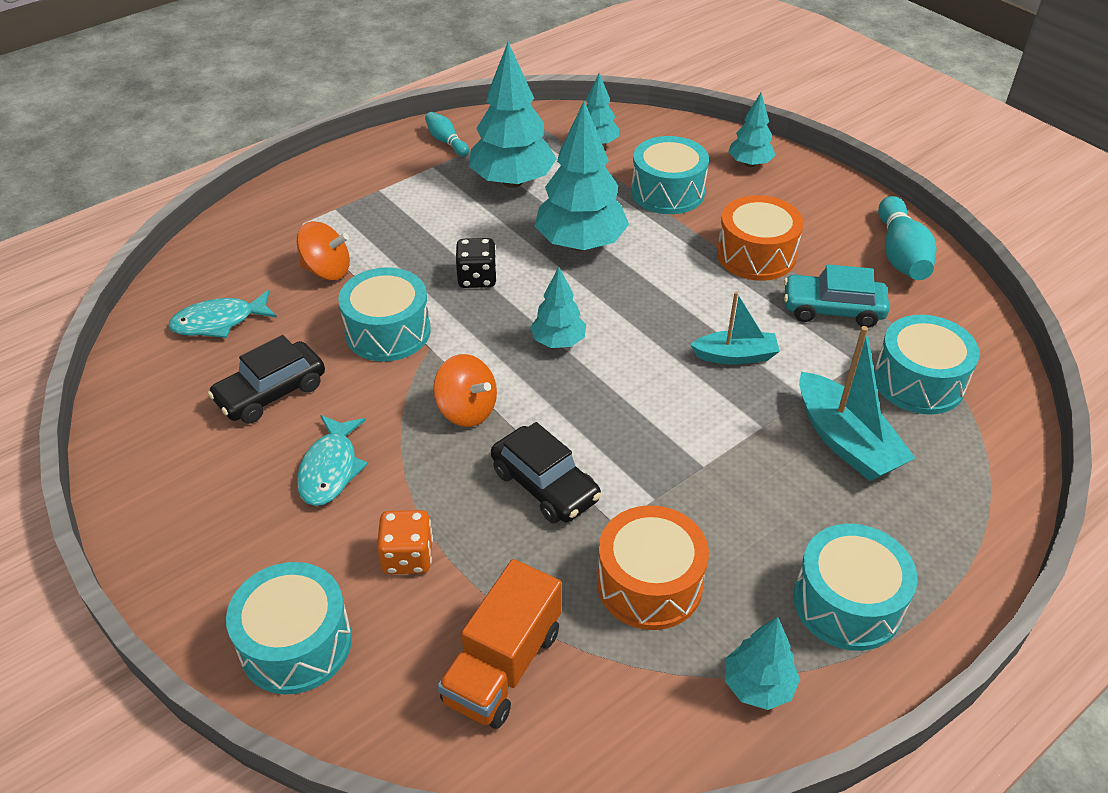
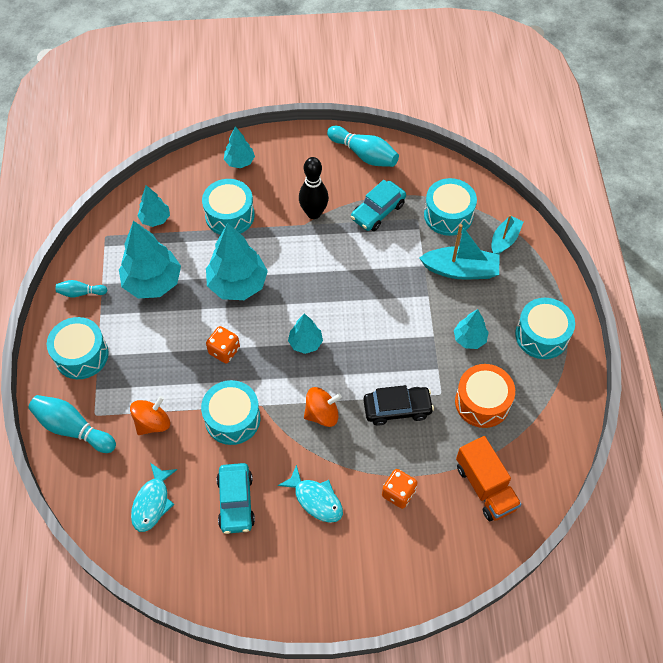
camera: 55 degrees left, 15 degrees up
(271, 217) = (73, 428): none -> turquoise bowling pin
(271, 393) = (236, 502): black car -> turquoise car
(296, 643) = (416, 568): turquoise drum -> turquoise drum (81, 355)
(477, 278) = (224, 351): black dice -> orange dice
(735, 356) = (376, 274): turquoise boat -> turquoise boat (504, 240)
(756, 255) = (314, 213): orange drum -> black bowling pin
(758, 686) = (557, 396): turquoise tree -> turquoise tree (469, 339)

